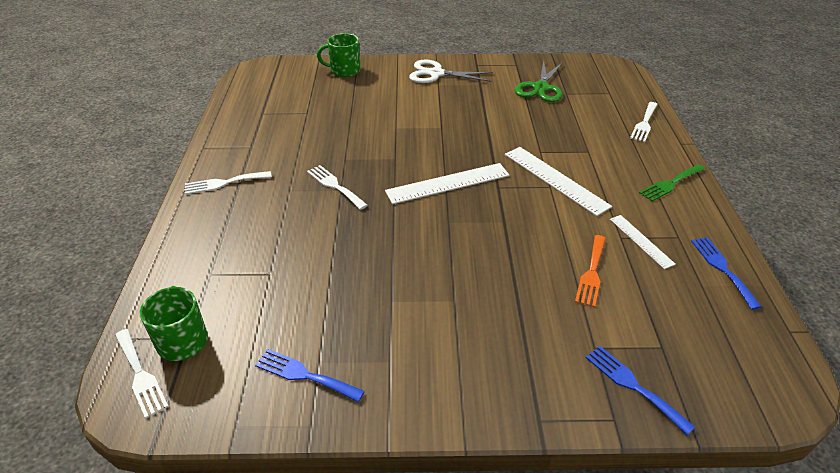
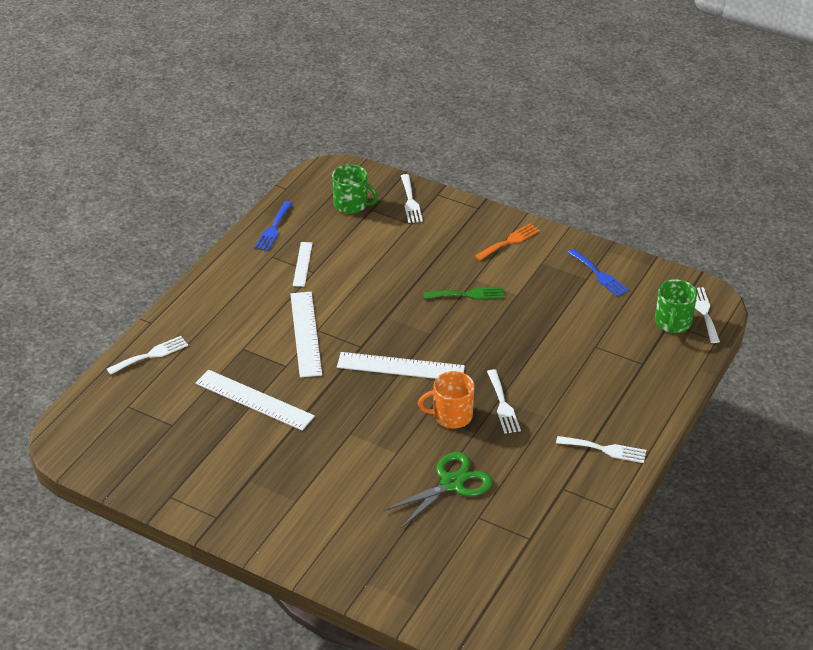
camera: 150 degrees left, 0 degrees up
(344, 70) = (388, 580): green mug -> green mug (351, 204)
(373, 163) = (451, 416): none -> orange mug
(436, 74) = (281, 521): white scissors -> none
(533, 123) = (254, 400): none -> white ruler
(541, 88) = (189, 444): green scissors -> green scissors (451, 483)
(591, 273) = (364, 259): orange fork -> orange fork (509, 241)
(633, 385) = (410, 201): blue fork -> white fork
(670, 184) = (218, 293): green fork -> green fork (468, 294)

